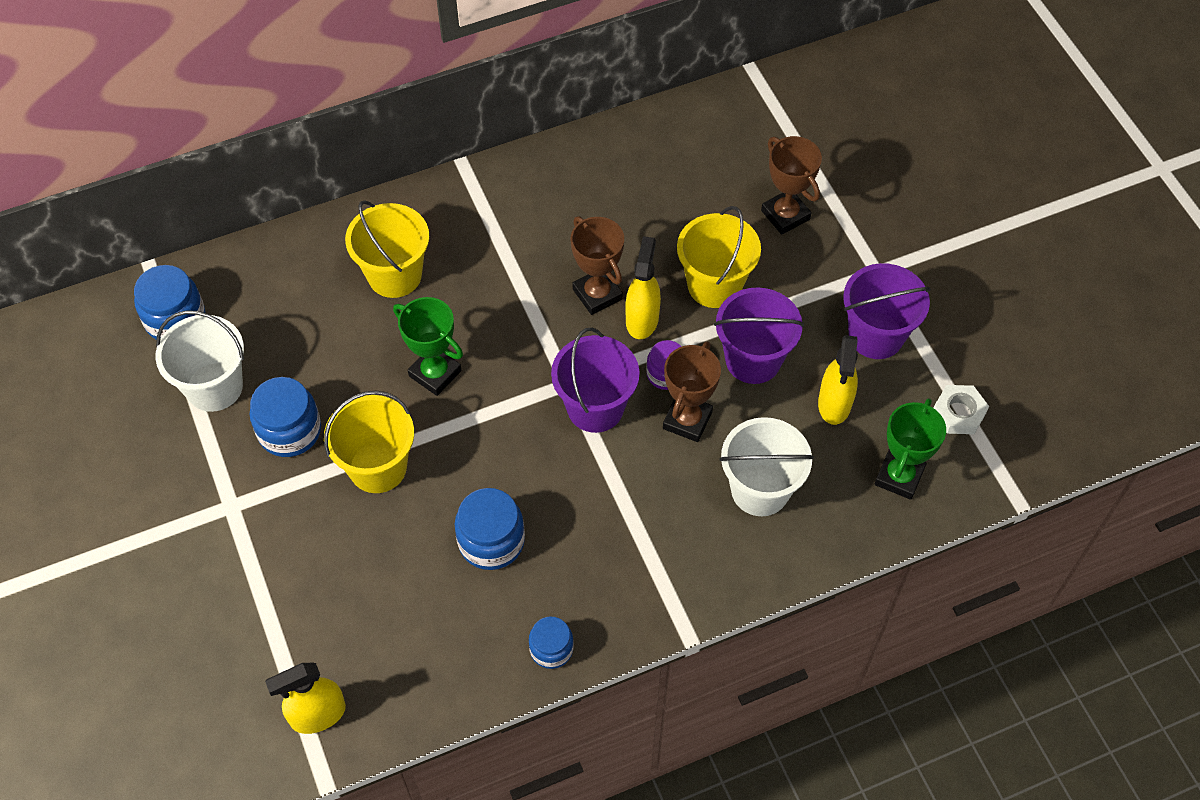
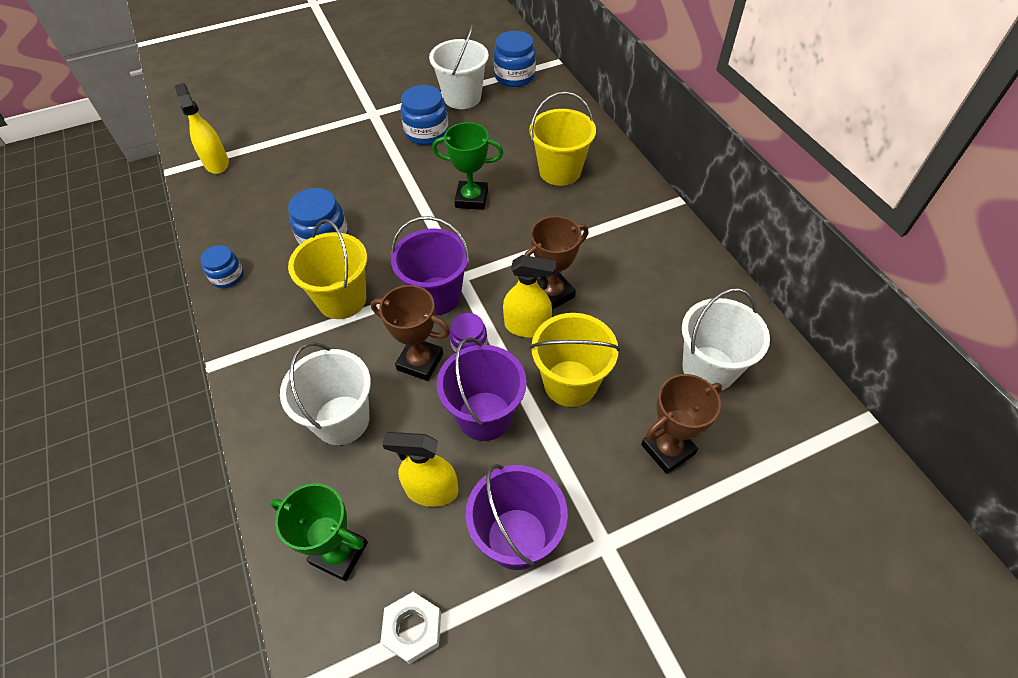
camera: 90 degrees right, 5 degrees down
(378, 467) = (393, 175): yellow bucket -> yellow bucket (342, 299)
(435, 373) = (471, 199): green trophy -> green trophy turned 60 degrees clockwise
(697, 171) = (709, 368): none -> white bucket

